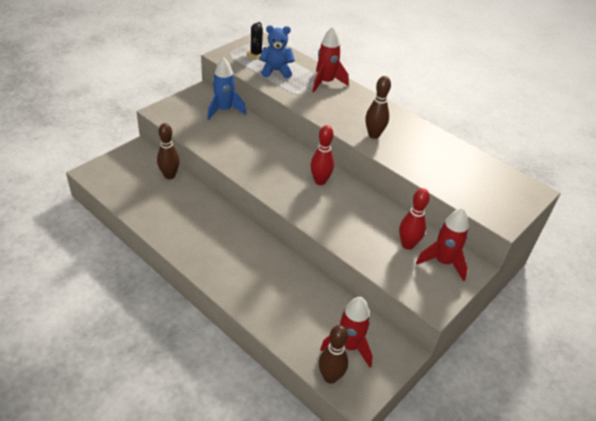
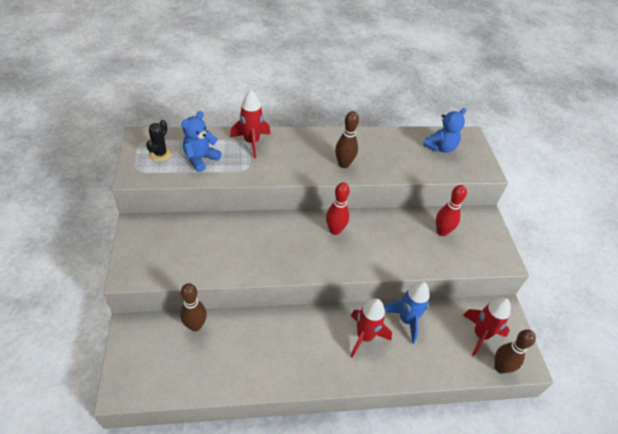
camera: 50 degrees left, 5 degrees up
(224, 110) = (182, 227): blue rocket -> blue rocket (406, 320)
(256, 54) = (160, 154): black cactus -> black cactus turned 60 degrees clockwise
(443, 262) = (471, 226): red rocket -> red rocket (364, 337)
(484, 179) = (440, 147): none -> blue teddy bear

